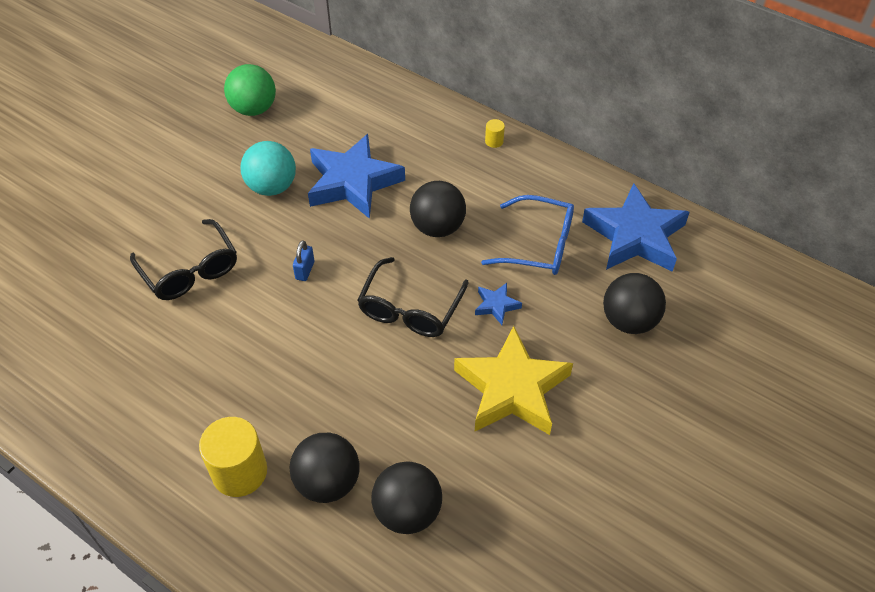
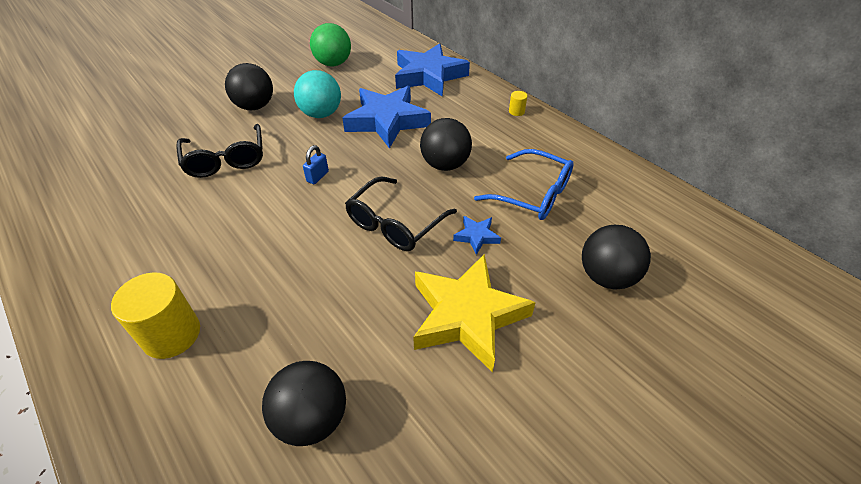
camera: 15 degrees right, 5 degrees down
(328, 482) = (247, 365): black ball -> black ball (255, 106)
(635, 236) = (629, 203): blue star -> blue star (429, 76)

